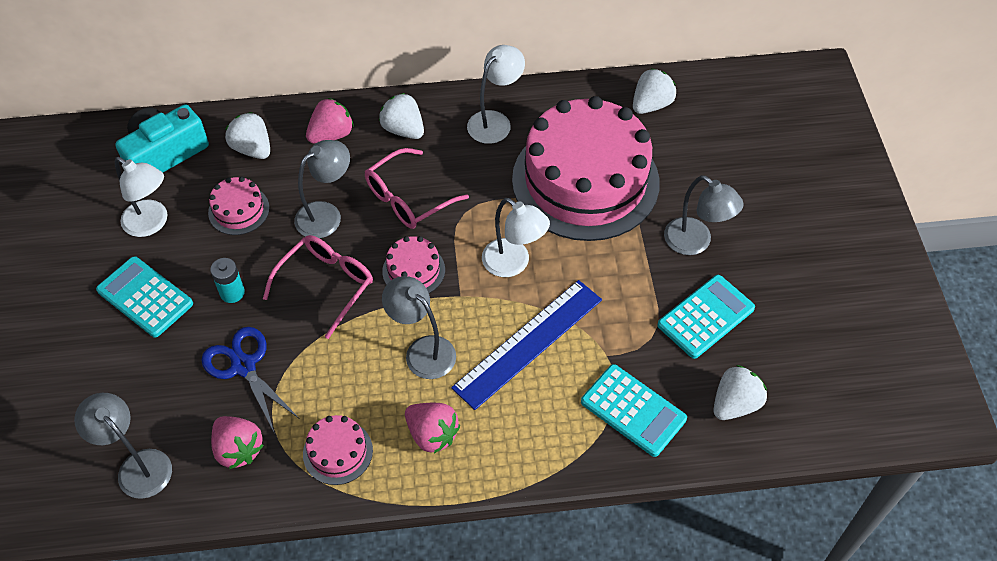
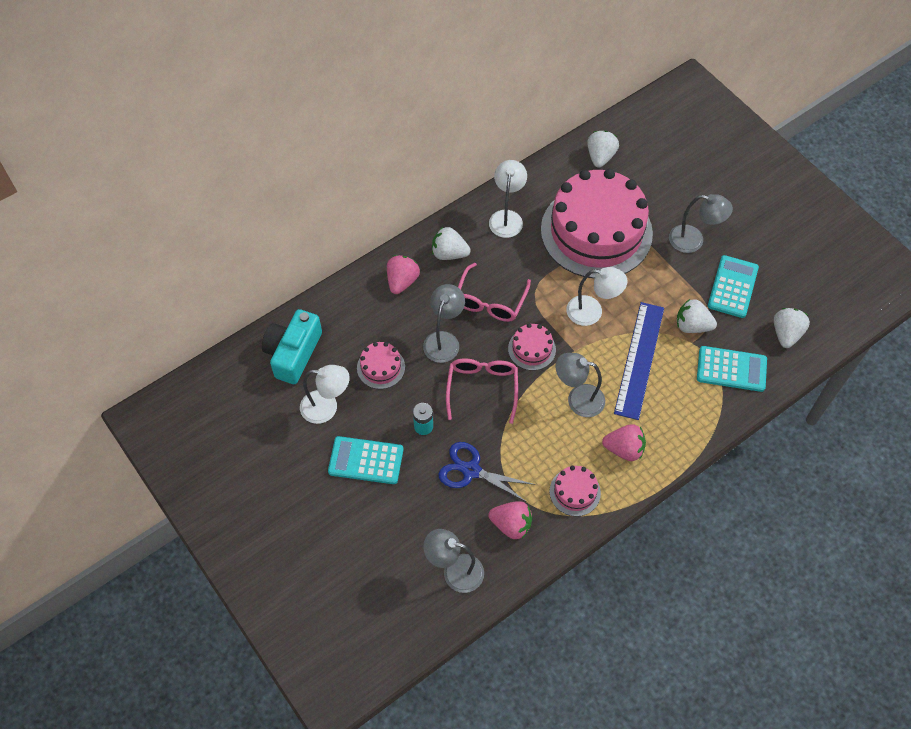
camera: 30 degrees left, 5 degrees up
(252, 149) = (354, 318): white strawberry -> white strawberry (692, 326)

